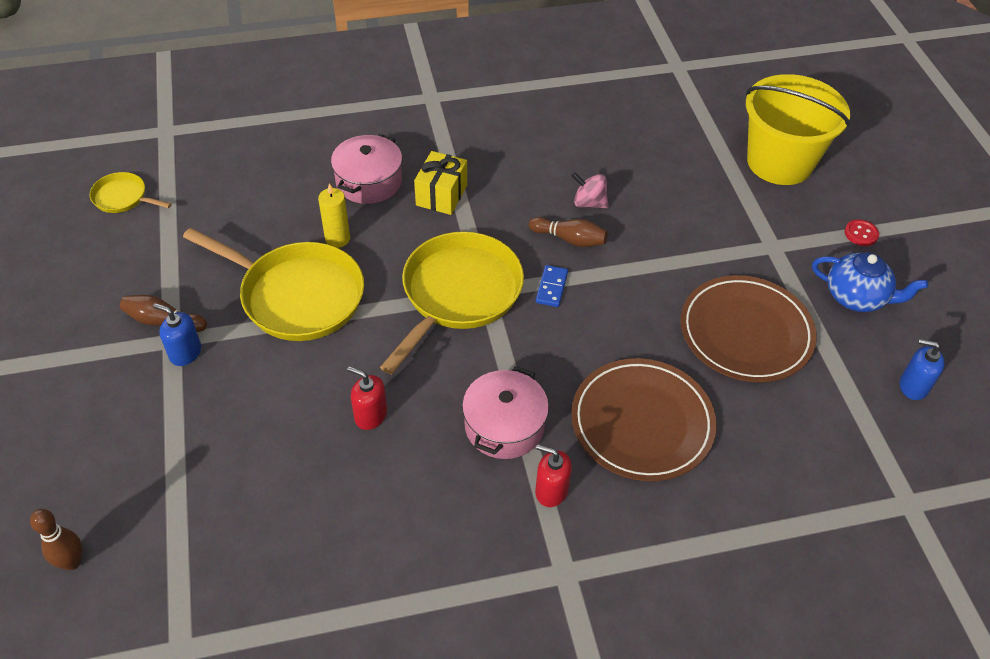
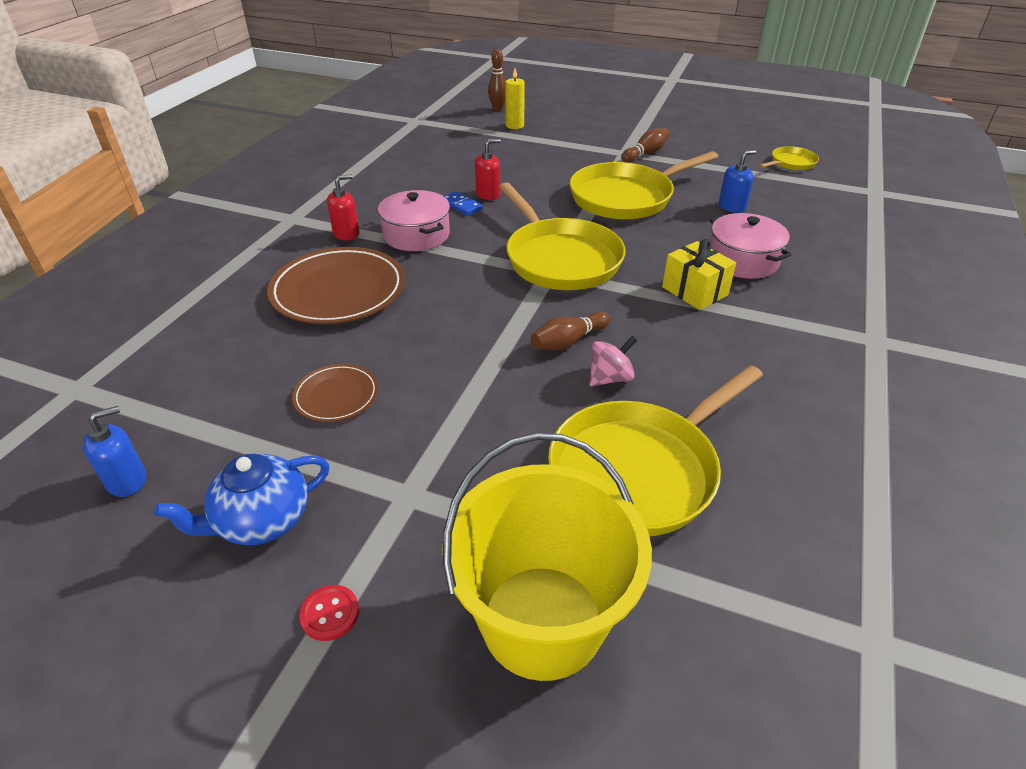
camera: 125 degrees right, 10 degrees down
(185, 353) = (610, 154): blue soap dispenser -> blue soap dispenser (732, 207)
(337, 239) = (675, 227): yellow candle -> yellow candle (514, 126)
(551, 287) = (519, 305): blue domino -> blue domino (461, 205)
(655, 163) = (639, 470): none -> yellow pan
(745, 332) = (336, 396): brown plate -> brown plate, size x0.53

